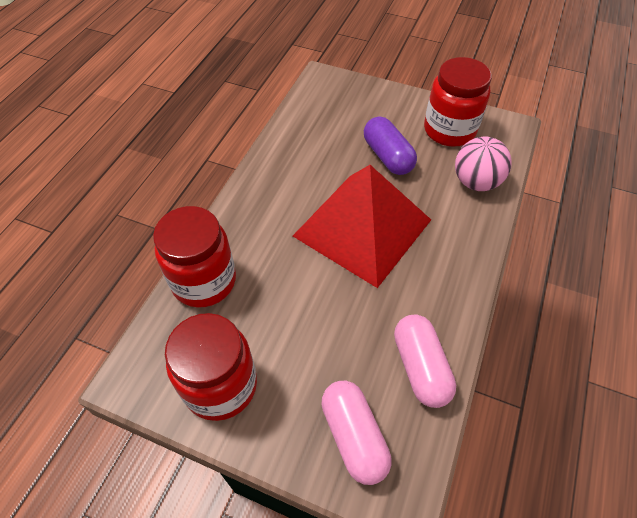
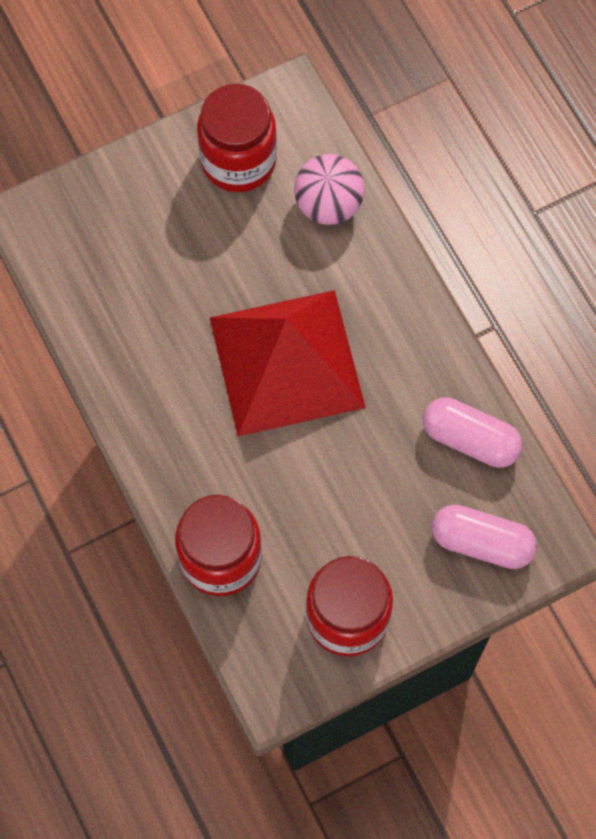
camera: 50 degrees left, 15 degrees up
(387, 156) = (217, 257): purple capsule -> none

